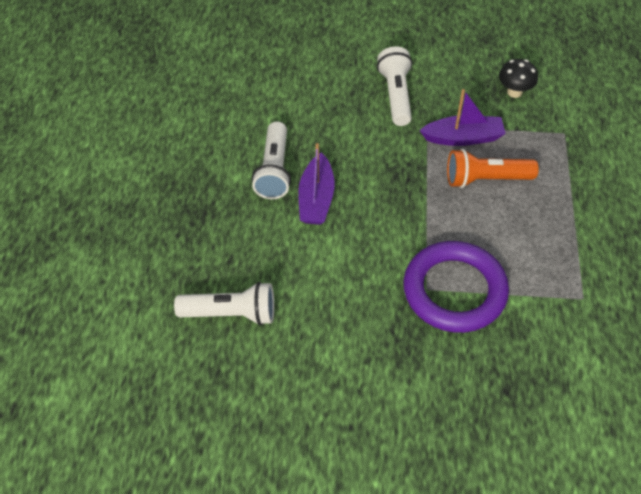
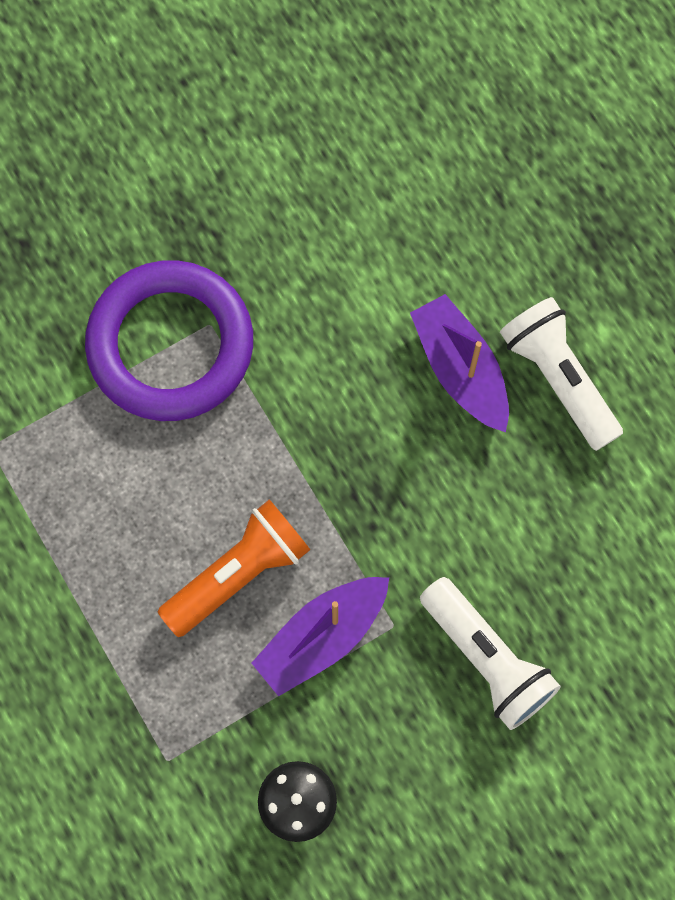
camera: 145 degrees right, 20 degrees up
(231, 314) = (434, 126): white flashlight -> none

